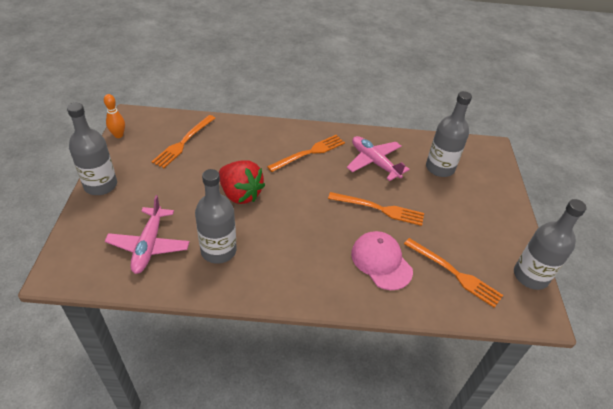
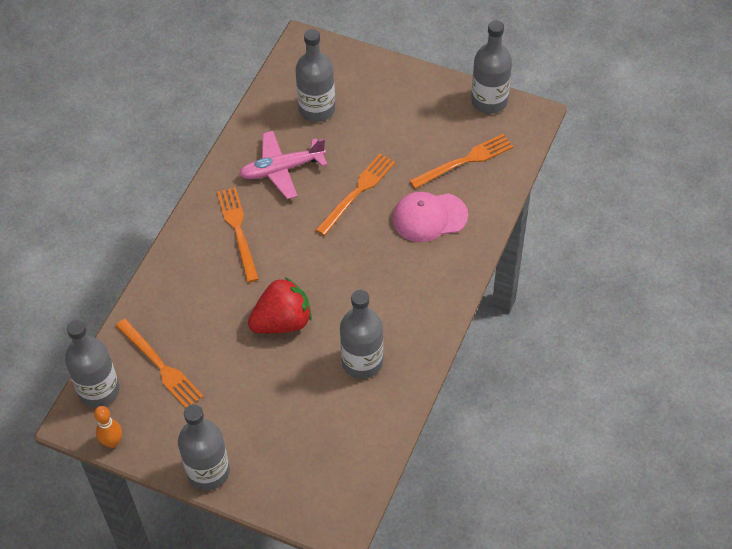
camera: 65 degrees left, 10 degrees up
(149, 245) = (330, 429): pink plane -> none
(157, 120) = (99, 390): none -> grey bottle

